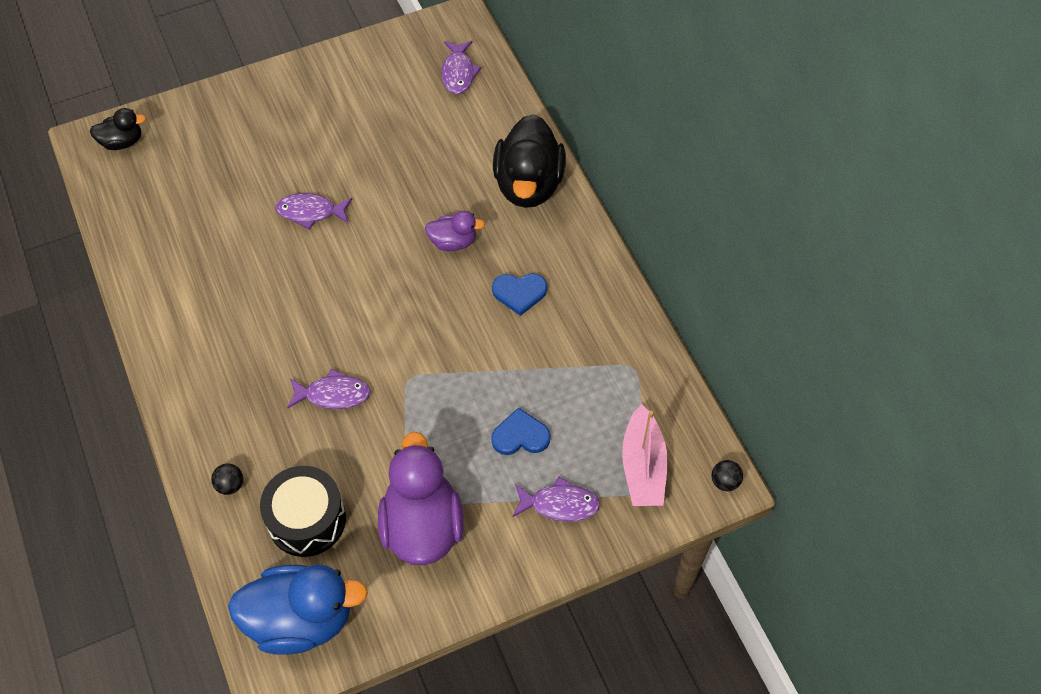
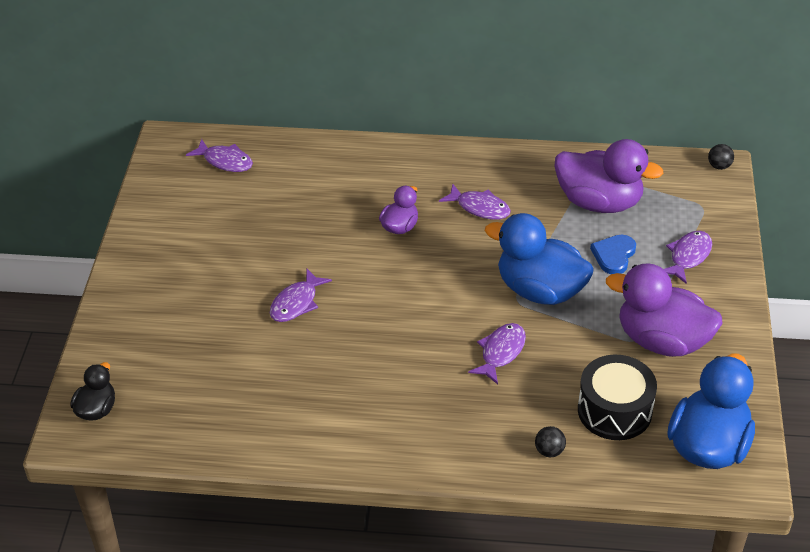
camera: 60 degrees left, 15 degrees down
(433, 392) = (540, 290): none -> blue duck
(519, 293) = (480, 208): blue heart -> purple fish
(528, 184) = (377, 164): black duck -> none
(592, 391) = (599, 202): none -> purple duck
(643, 467) = (682, 201): pink boat -> none

